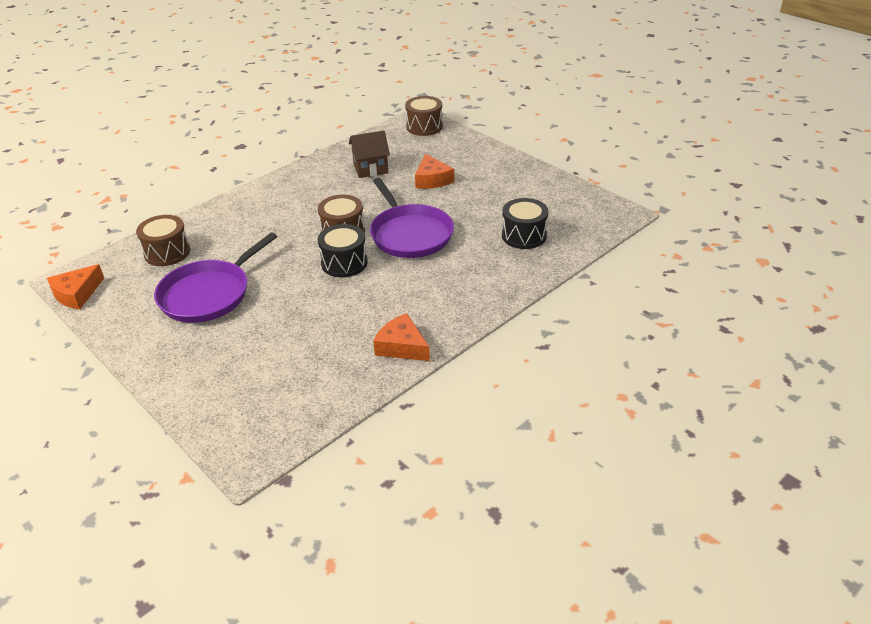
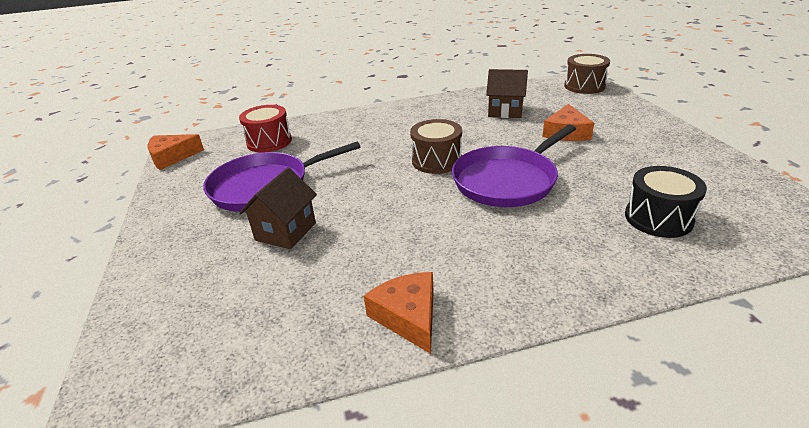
camera: 30 degrees right, 5 degrees down
(167, 252) = (269, 141): brown drum -> red drum
(265, 323) = (285, 231): none -> brown house
(344, 263) = (414, 192): black drum -> none
(410, 234) = (507, 180): purple pan -> purple pan turned 45 degrees clockwise

